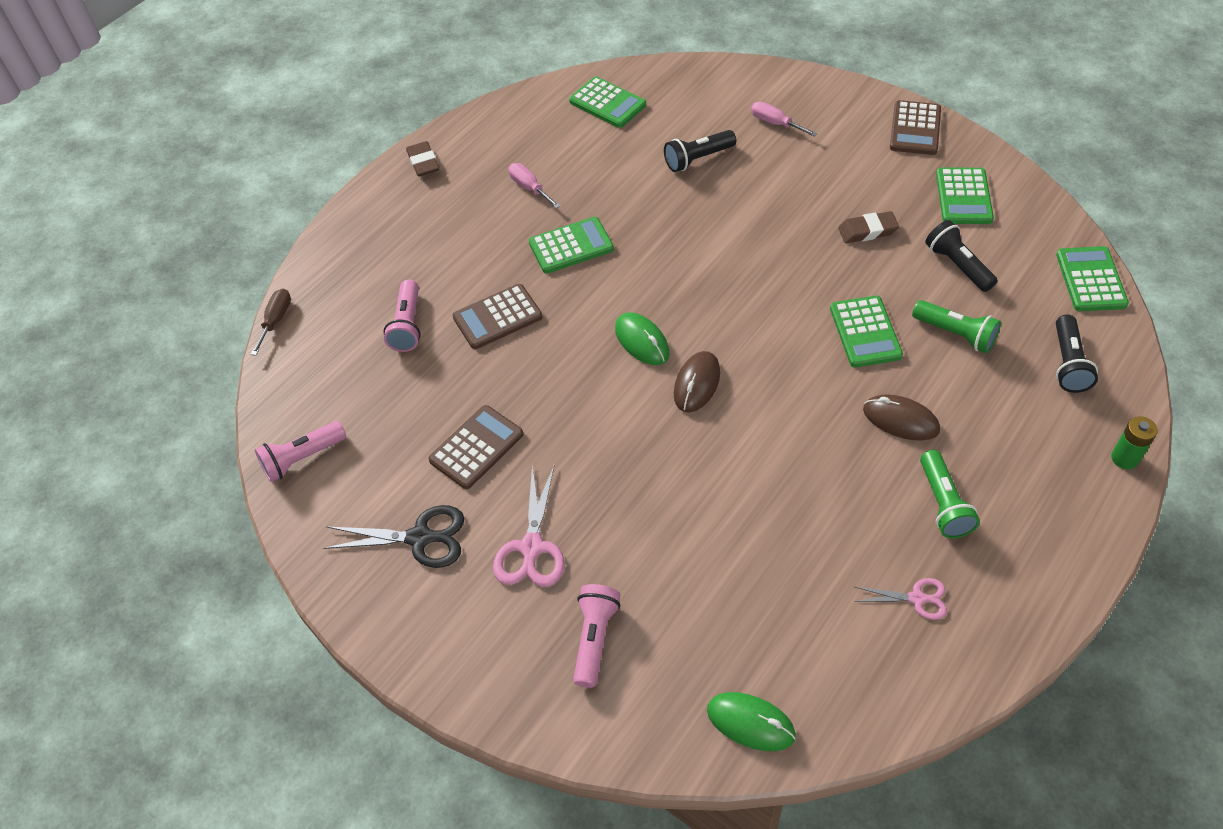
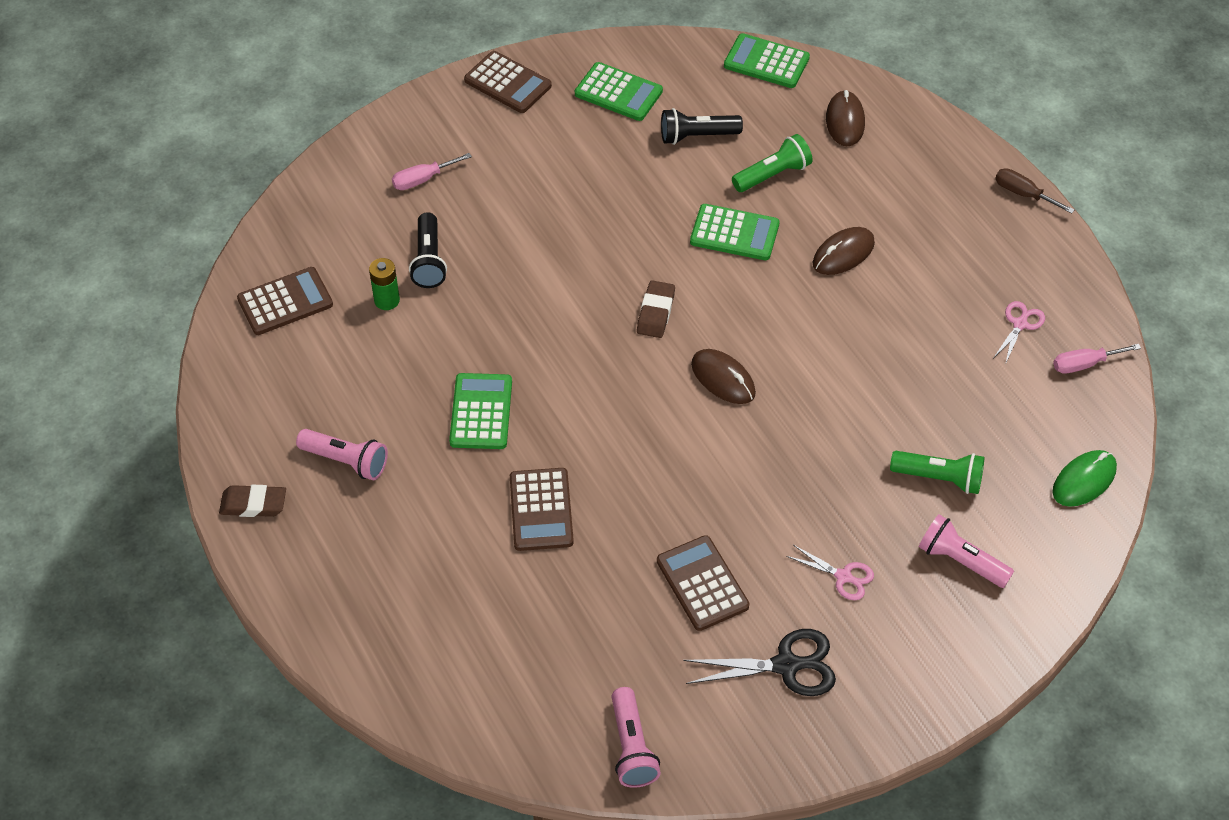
camera: 70 degrees left, 0 degrees up
(276, 320) = (414, 724): brown screwdriver -> brown screwdriver (1023, 194)
(407, 325) = (502, 595): pink flashlight -> pink flashlight (346, 461)
(421, 538) = (787, 665): black scissors -> black scissors turned 60 degrees clockwise
(529, 188) = (368, 418): pink screwdriver -> pink screwdriver (1084, 364)
(531, 548) = (844, 577): pink scissors -> pink scissors, size x0.61
(607, 103) = (285, 302): green calculator -> brown calculator
(642, 341) = (646, 401): green mouse -> none
(867, 231) = (615, 177): brown eraser -> brown eraser (656, 312)
(943, 504) = (940, 266): green flashlight -> green flashlight (939, 478)
(1068, 363) = (845, 121): black flashlight -> brown mouse
(1125, 458) = (954, 136): green battery -> green battery (387, 300)

